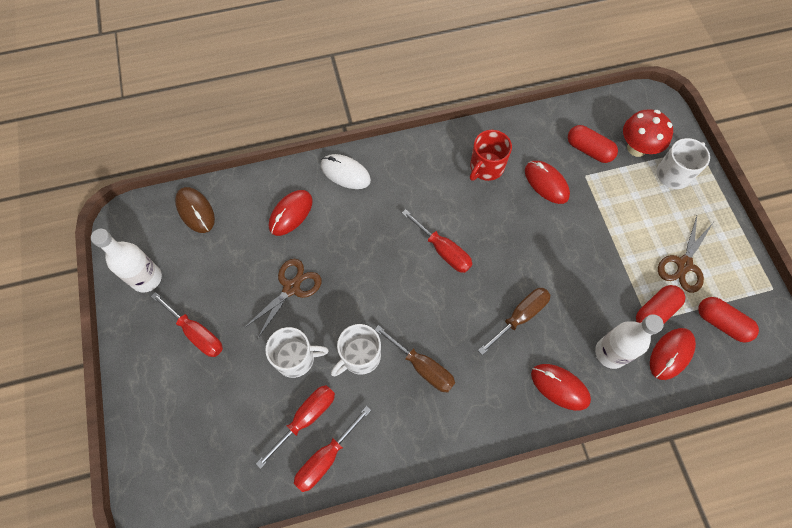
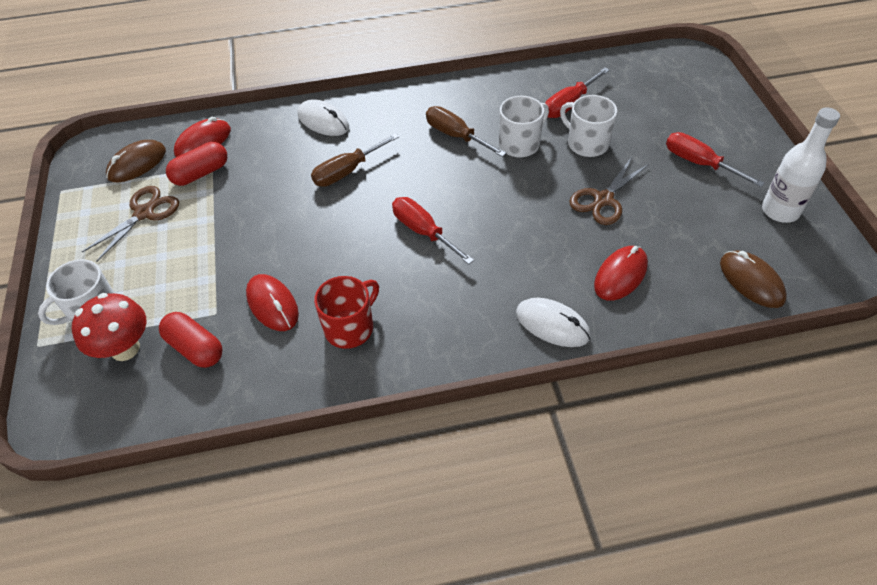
camera: 175 degrees left, 15 degrees down
(296, 358) = (586, 143): white mug -> white mug turned 45 degrees clockwise
(326, 458) = (547, 81): red screwdriver -> none
(560, 387) = (323, 121): red mouse -> white mouse
(610, 353) = (263, 143): white bottle -> none
(721, 323) = (137, 164): red capsule -> brown mouse

